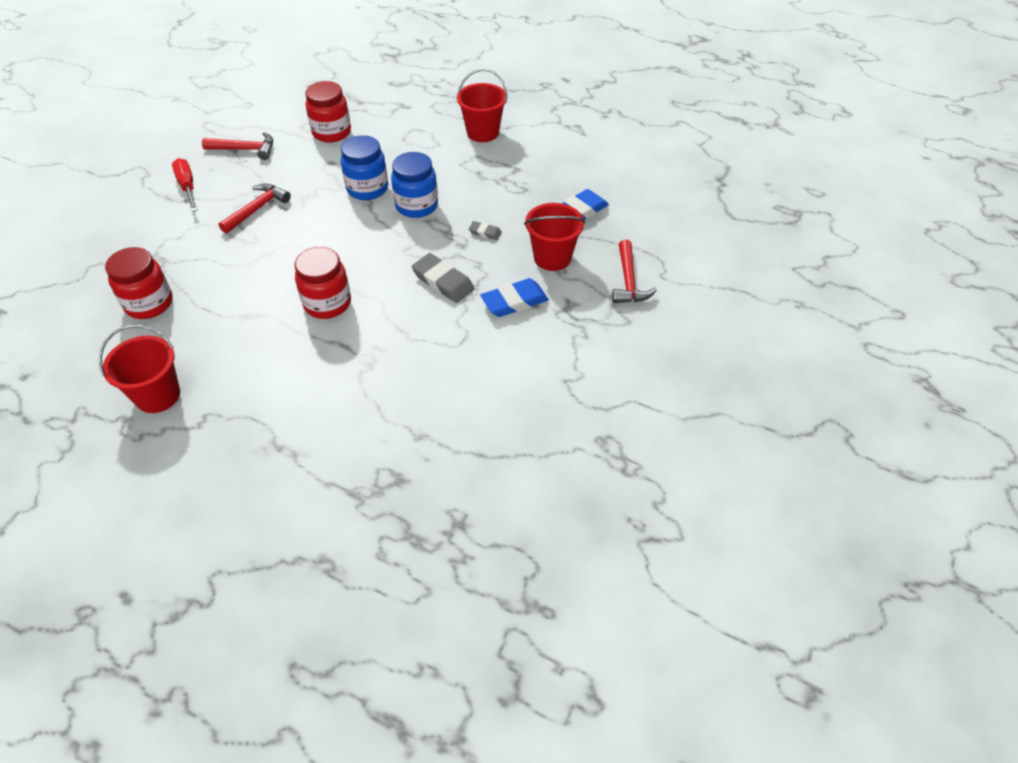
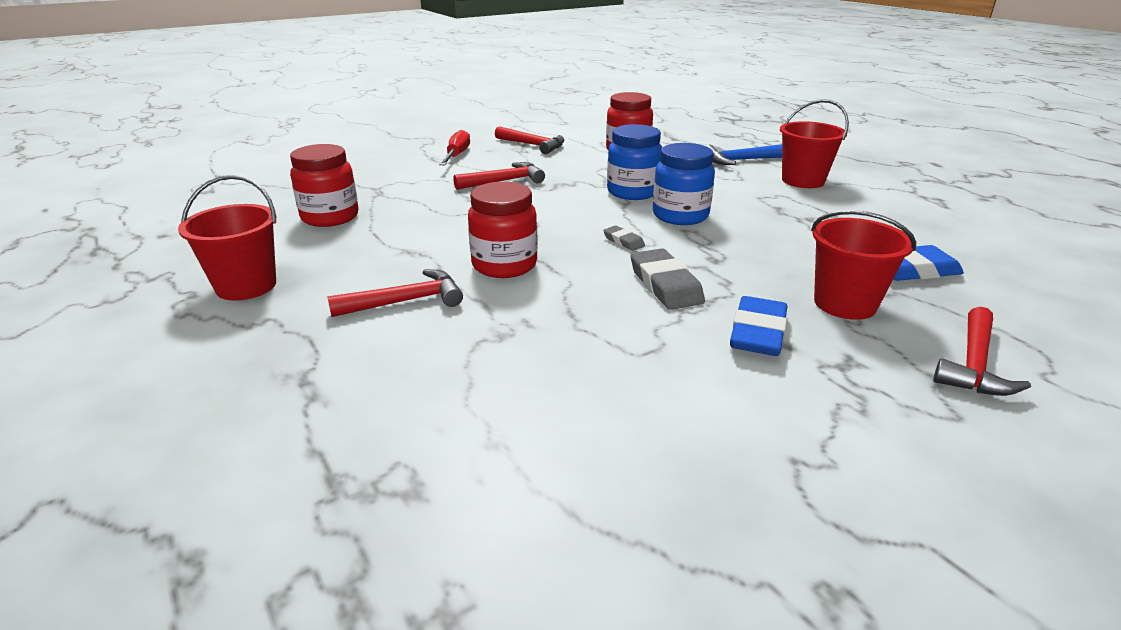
camera: 30 degrees right, 20 degrees down
(287, 362) = (406, 301): none -> red hammer
(426, 119) = (739, 160): none -> blue hammer
(485, 232) = (755, 256): grey eraser -> grey eraser (623, 241)
(514, 301) = (758, 333): blue eraser -> blue eraser turned 75 degrees counterclockwise

